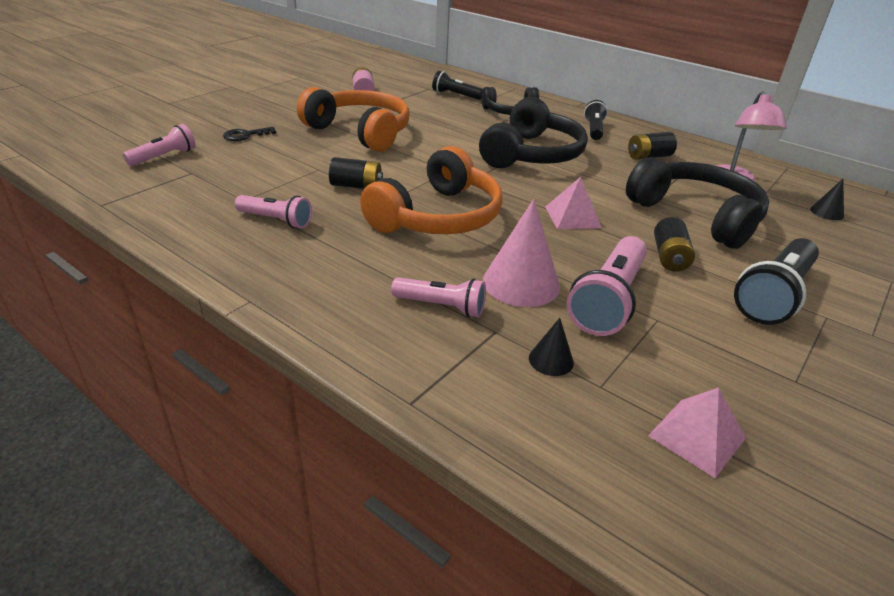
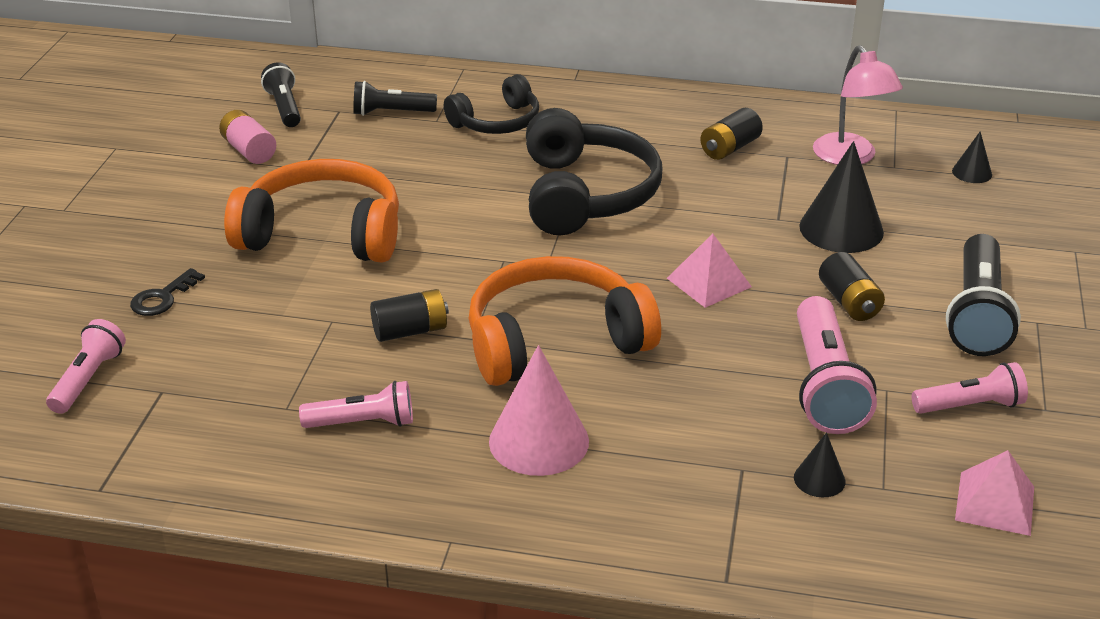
camera: 25 degrees left, 0 degrees up
(438, 217) = (555, 341): orange headphones -> orange headphones turned 120 degrees counterclockwise
(441, 306) = (664, 462): pink flashlight -> pink flashlight (970, 406)
(521, 283) = (722, 399): pink cone -> pink cone (539, 441)
(594, 130) = (630, 120): black flashlight -> black flashlight (284, 108)
(696, 215) = (841, 229): black headphones -> black cone

